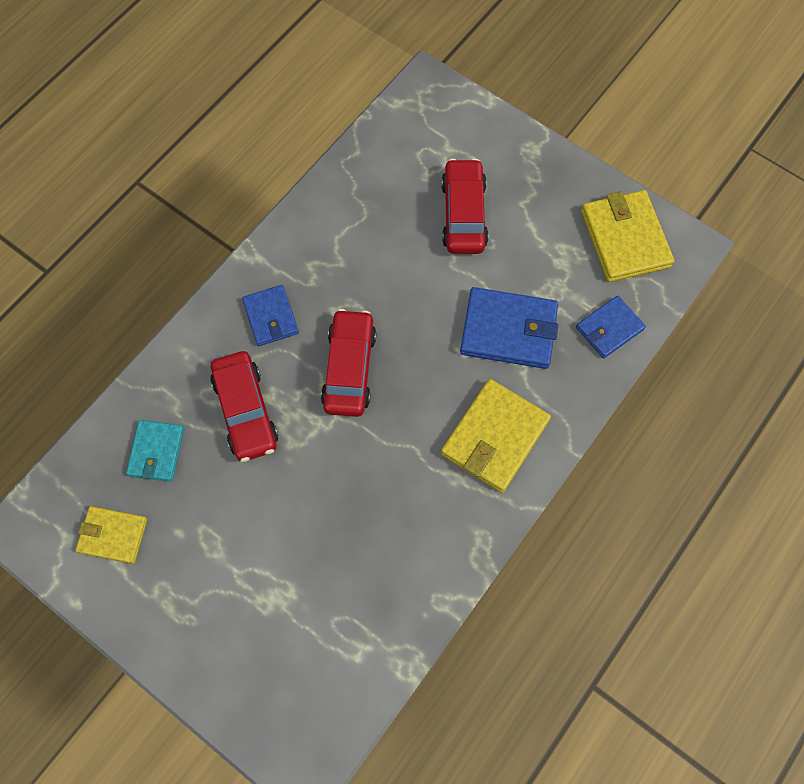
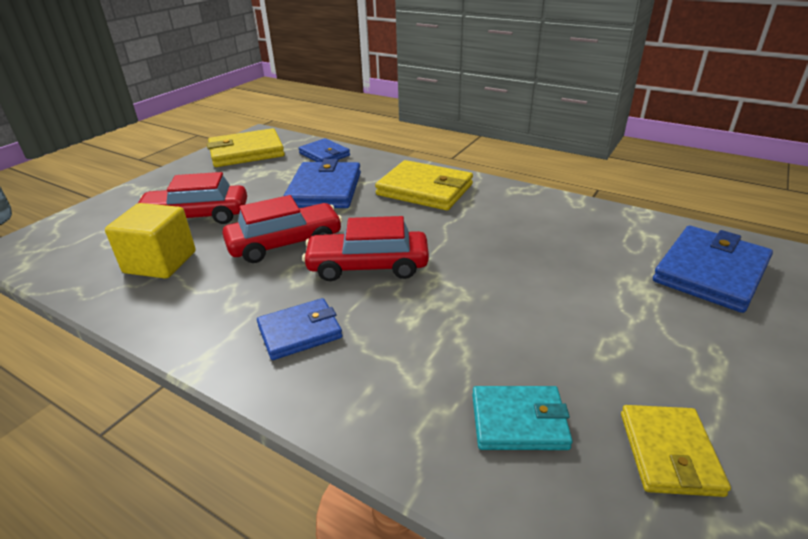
camera: 95 degrees left, 35 degrees down
(245, 411) = (434, 337): red car -> red car (285, 243)
(286, 677) = (710, 272): none -> blue wallet
(384, 202) = (160, 262): none -> yellow cube

